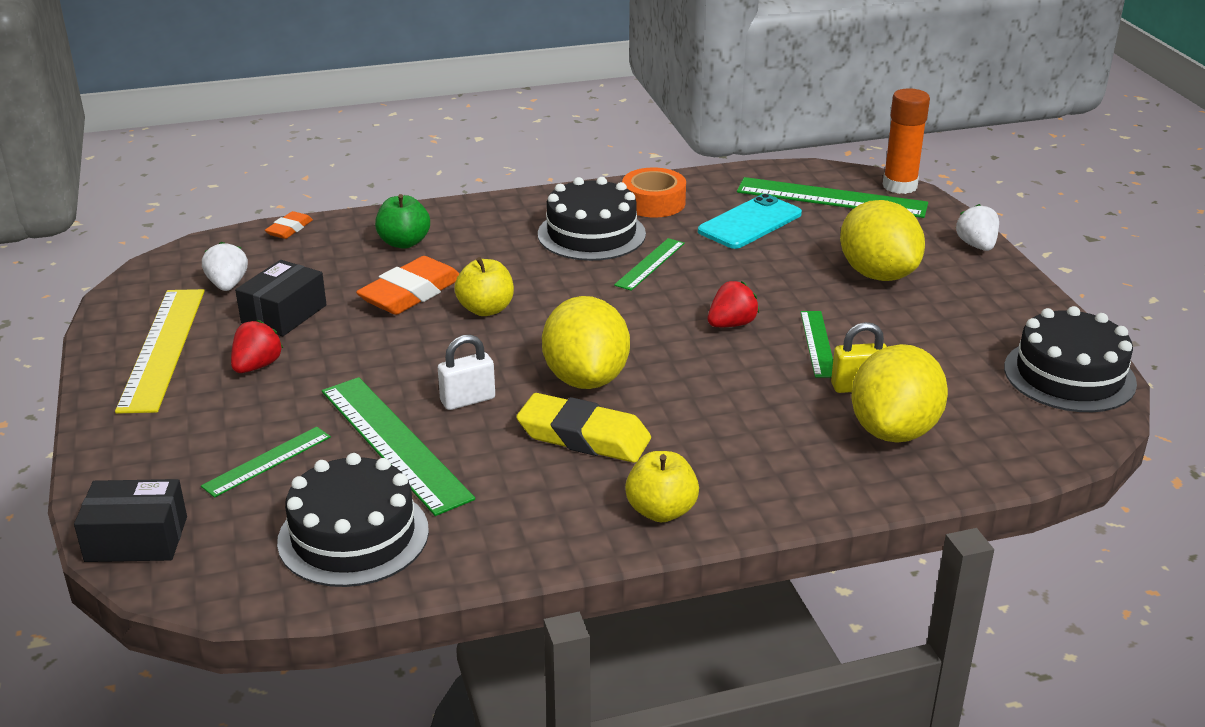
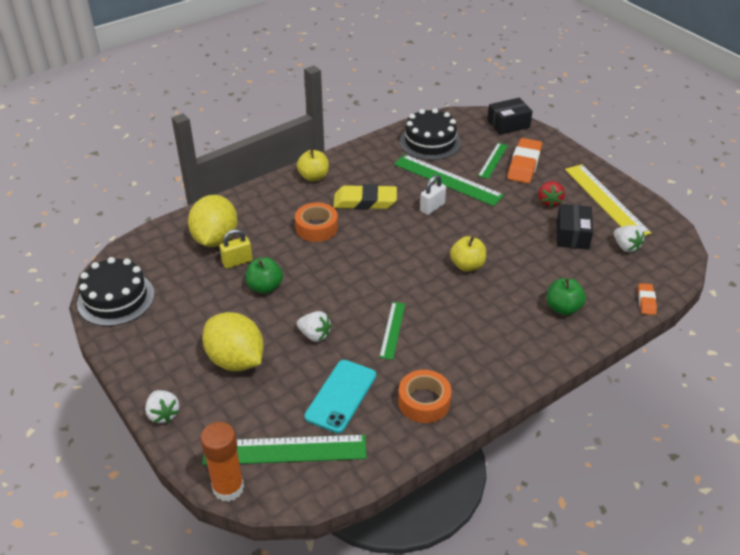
camera: 160 degrees right, 10 degrees up
(411, 293) = (519, 266): orange eraser -> orange eraser (524, 165)
(586, 378) = (382, 233): yellow lemon -> none
(591, 234) = (448, 350): black cake -> none
(698, 411) = (316, 228): none -> orange tape
(731, 324) = (320, 289): red strawberry -> none
(760, 278) = (314, 335): none -> white strawberry
(818, 343) = (265, 287): green ruler -> green apple

